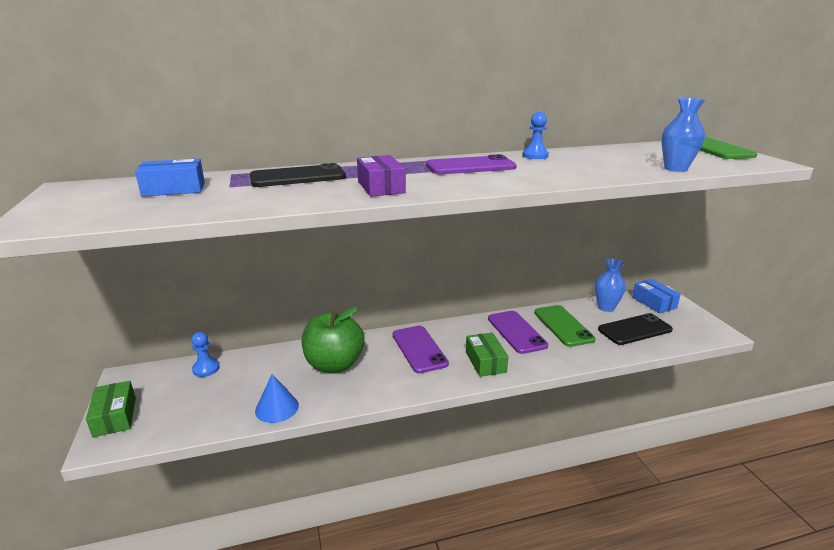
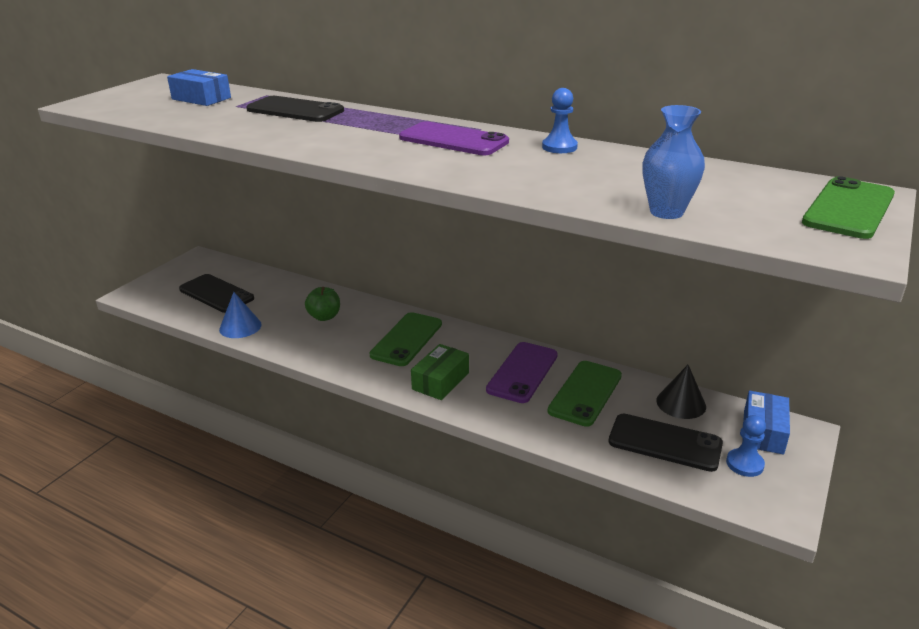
camera: 45 degrees right, 5 degrees up
(115, 417) = (157, 281): green box -> none
(204, 396) = (216, 294): none -> black phone
(206, 369) = (245, 275): blue pawn -> blue pawn (744, 464)
(334, 365) = (324, 317): green apple -> green apple, size x0.53
(381, 187) = (319, 138): purple box -> none
(419, 349) = (407, 339): purple phone -> green phone
(606, 307) = (681, 403): blue vase -> black cone

